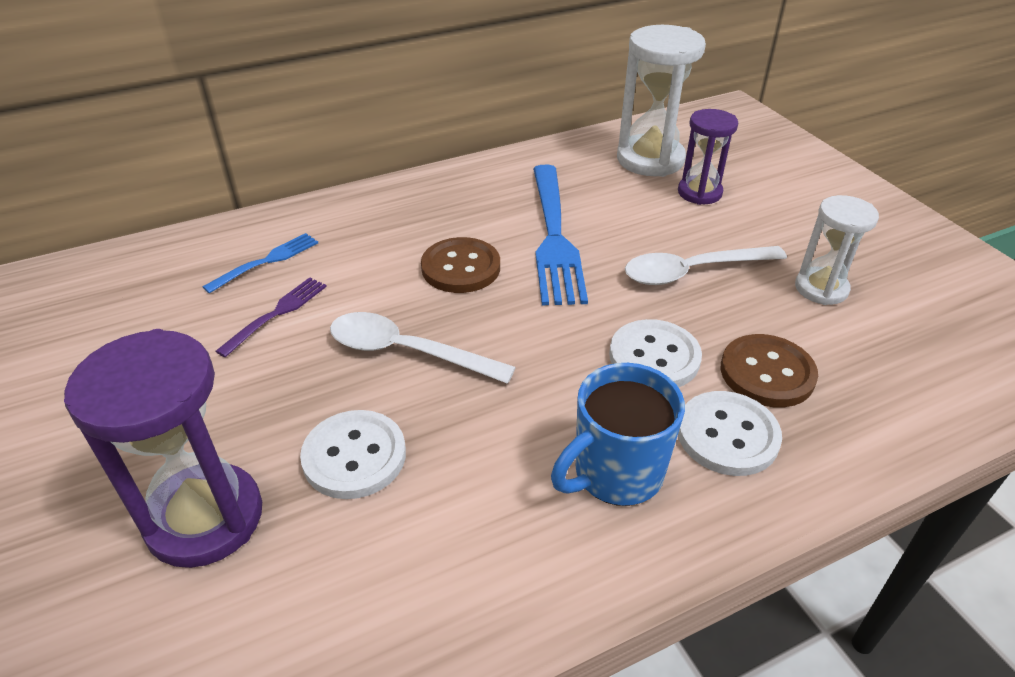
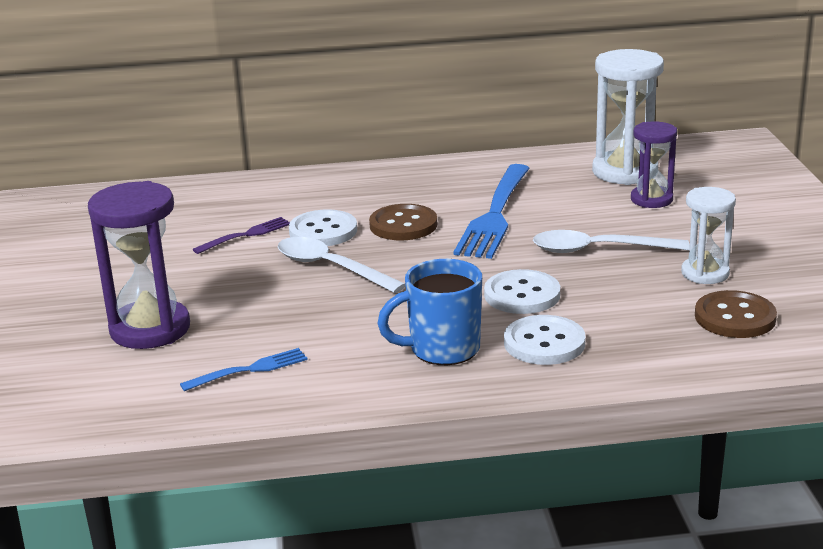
camera: 20 degrees right, 15 degrees down
(266, 262) = (252, 204): blue fork -> blue fork (248, 370)
(354, 456) = (262, 315): white button -> white button (323, 231)
(767, 373) = (608, 315): brown button -> brown button (735, 317)

